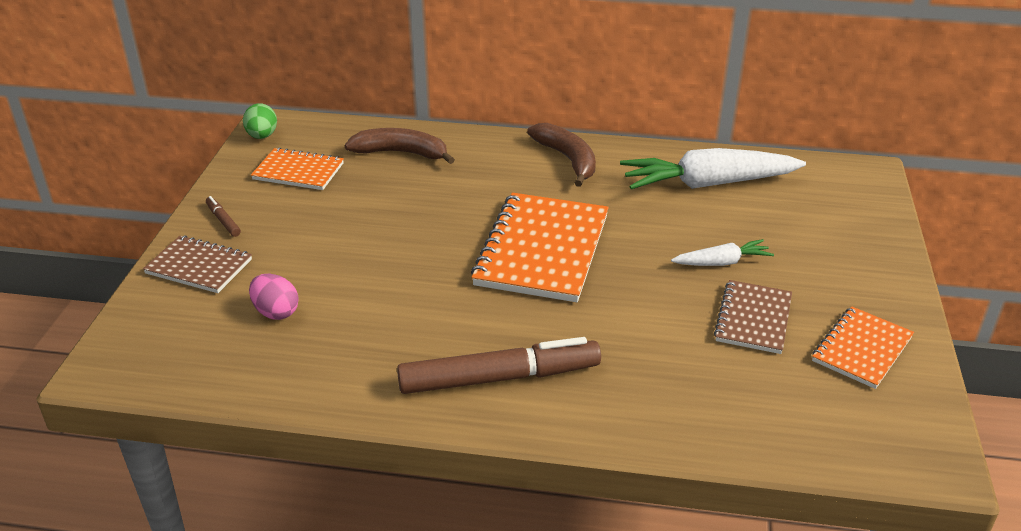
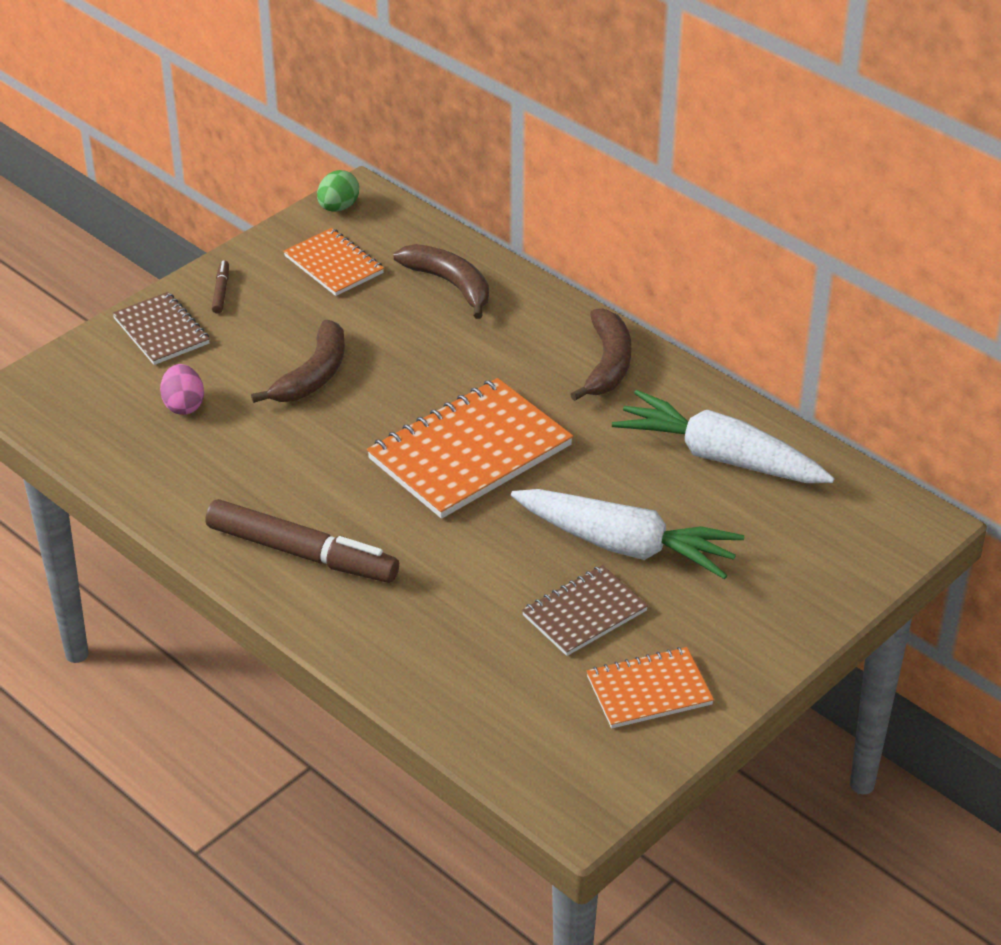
camera: 35 degrees right, 5 degrees up
(363, 248) = (313, 375): none -> brown banana
(722, 262) = (625, 546): white carrot -> white carrot, size x1.98

